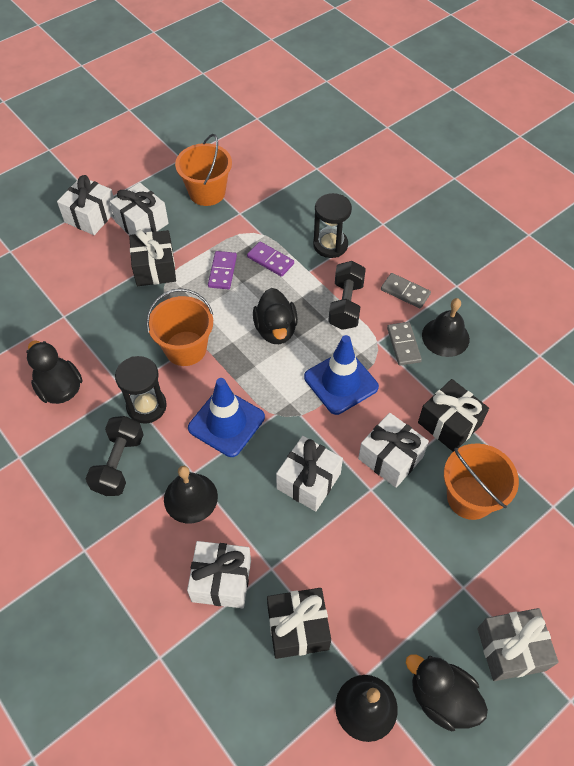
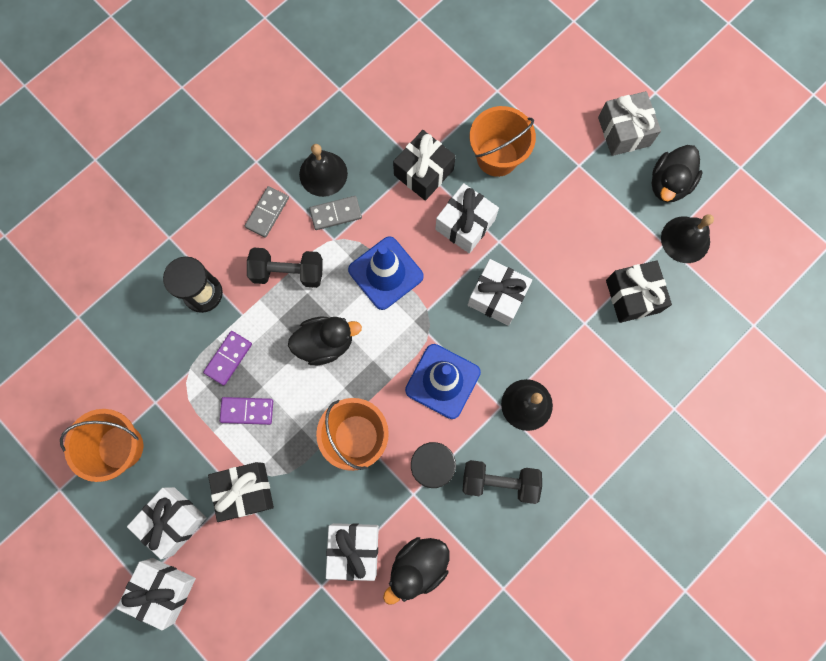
camera: 95 degrees left, 20 degrees up
(221, 580) = (601, 365): white gift -> white gift (354, 549)

